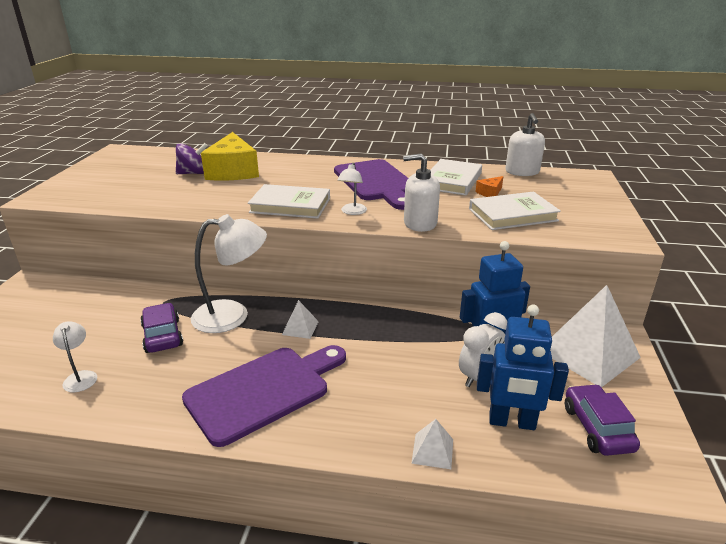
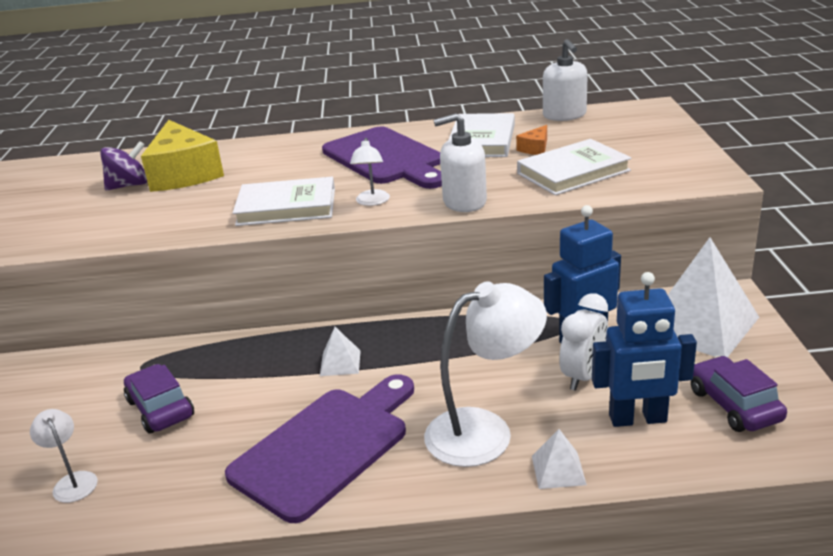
camera: 10 degrees left, 0 degrees up
(232, 315) = (244, 365): white lamp -> white lamp (485, 431)

